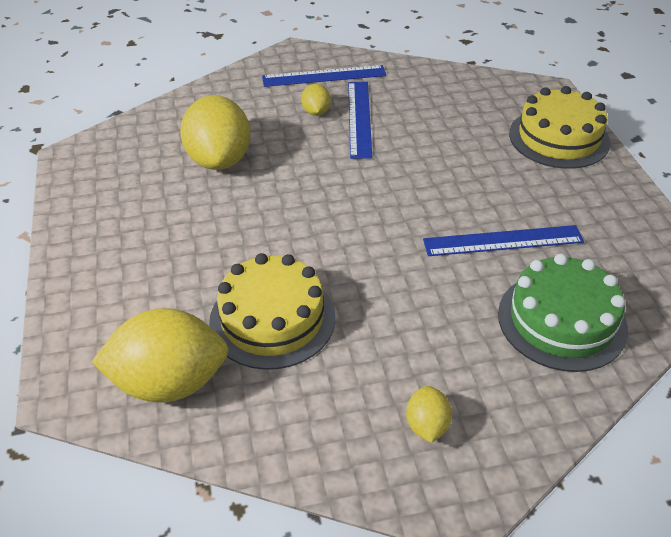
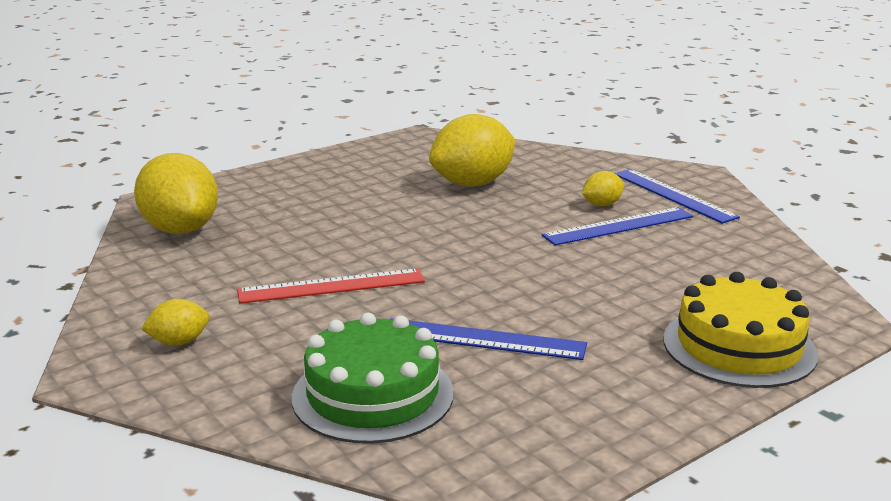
camera: 65 degrees right, 20 degrees down
(272, 319) = (276, 250): yellow cake -> none
(371, 299) = (331, 286): none -> red ruler
(503, 241) = (483, 339): blue ruler -> blue ruler turned 45 degrees counterclockwise

